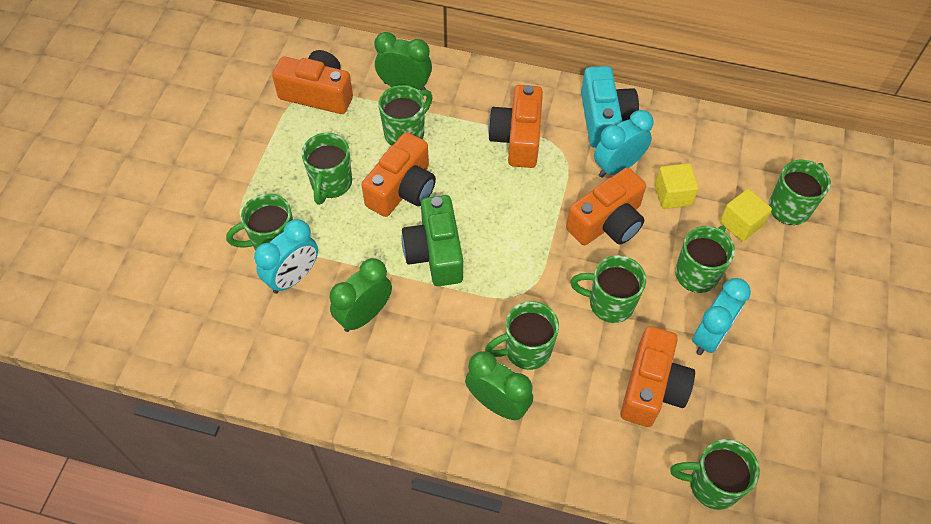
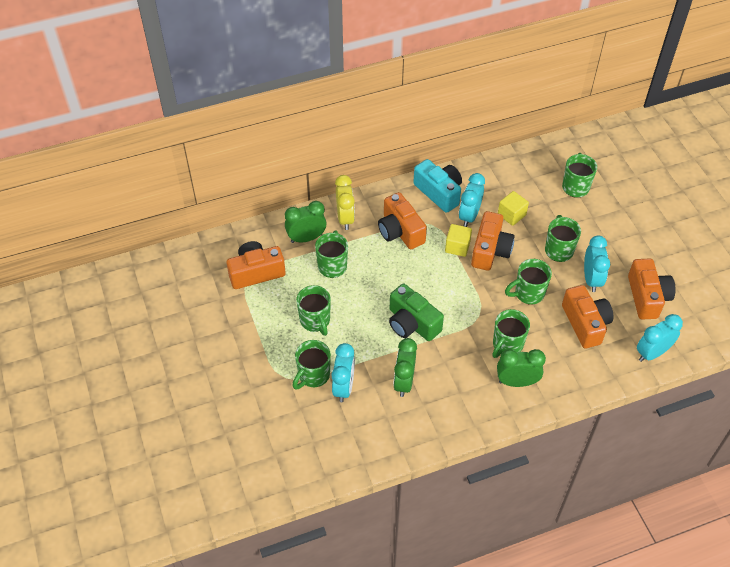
camera: 35 degrees left, 5 degrees down
(402, 189) = (361, 299): orange camera -> orange camera (647, 297)
(467, 89) = (345, 218): none -> yellow clock
(712, 485) = (652, 353): green mug -> turquoise clock
(740, 224) = (558, 210): yellow cube -> yellow cube (457, 247)

